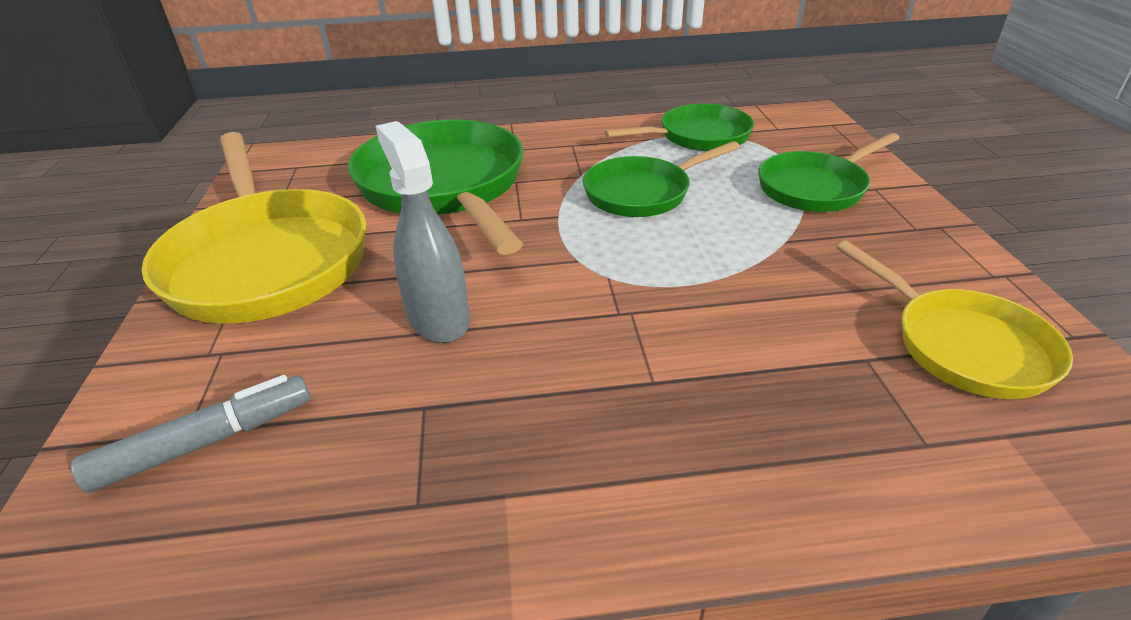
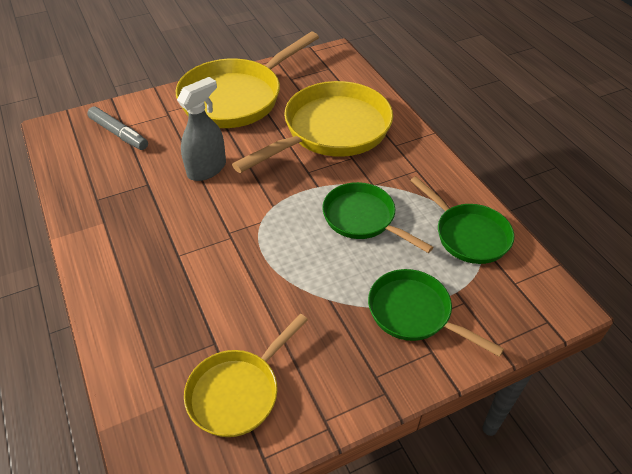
camera: 70 degrees right, 10 degrees up
(445, 187) = (331, 131): green pan -> yellow pan

